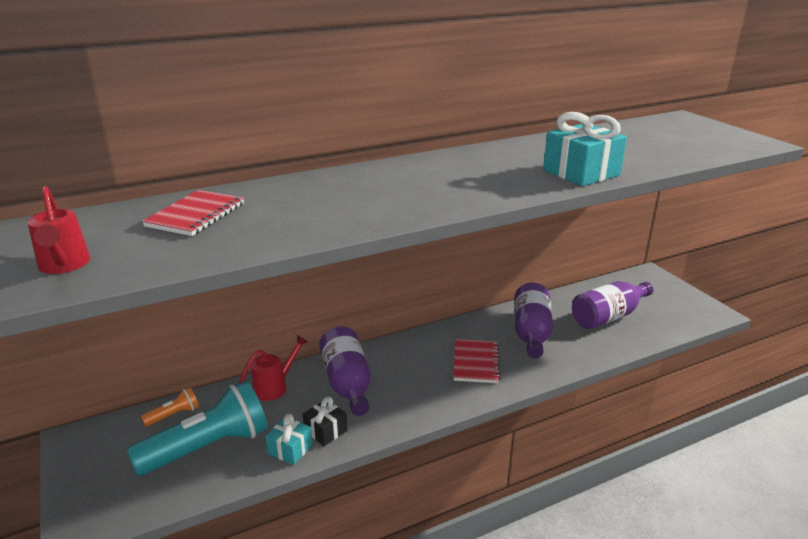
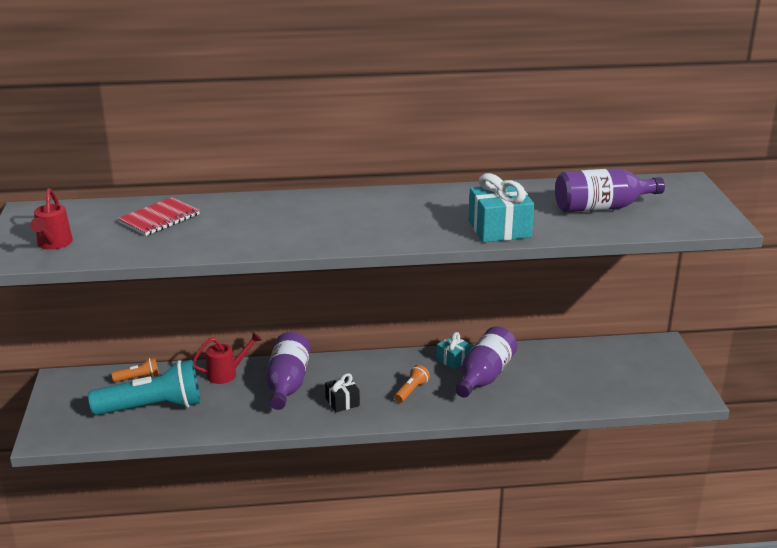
camera: 20 degrees right, 0 degrees up
(290, 449) = (212, 423): turquoise gift -> turquoise gift (453, 360)
(325, 431) = (247, 416): black gift -> black gift (342, 402)
(476, 362) = (411, 391): red notebook -> orange flashlight
(608, 316) = (576, 377): purple bottle -> purple bottle (601, 207)

